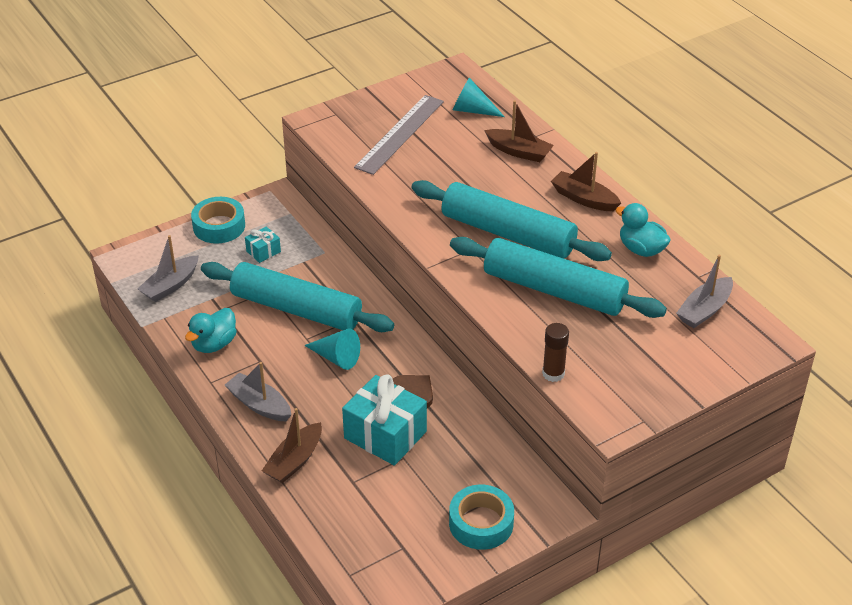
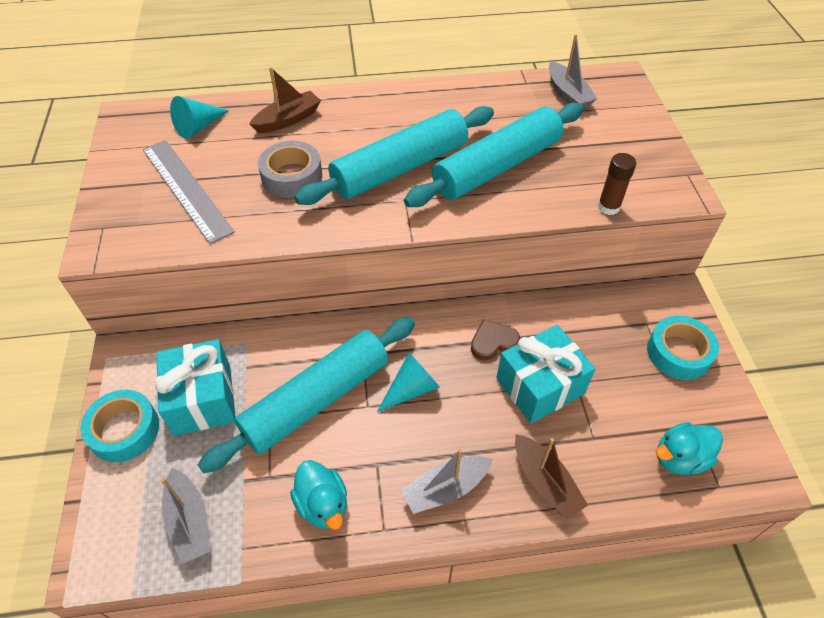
camera: 65 degrees left, 10 degrees up
(263, 251) = (203, 399): turquoise gift -> turquoise gift, size x2.09
(453, 179) = (292, 176): none -> grey tape
(584, 199) = (386, 105): brown boat -> none
(641, 249) = (474, 99): turquoise duck -> turquoise duck (680, 458)

